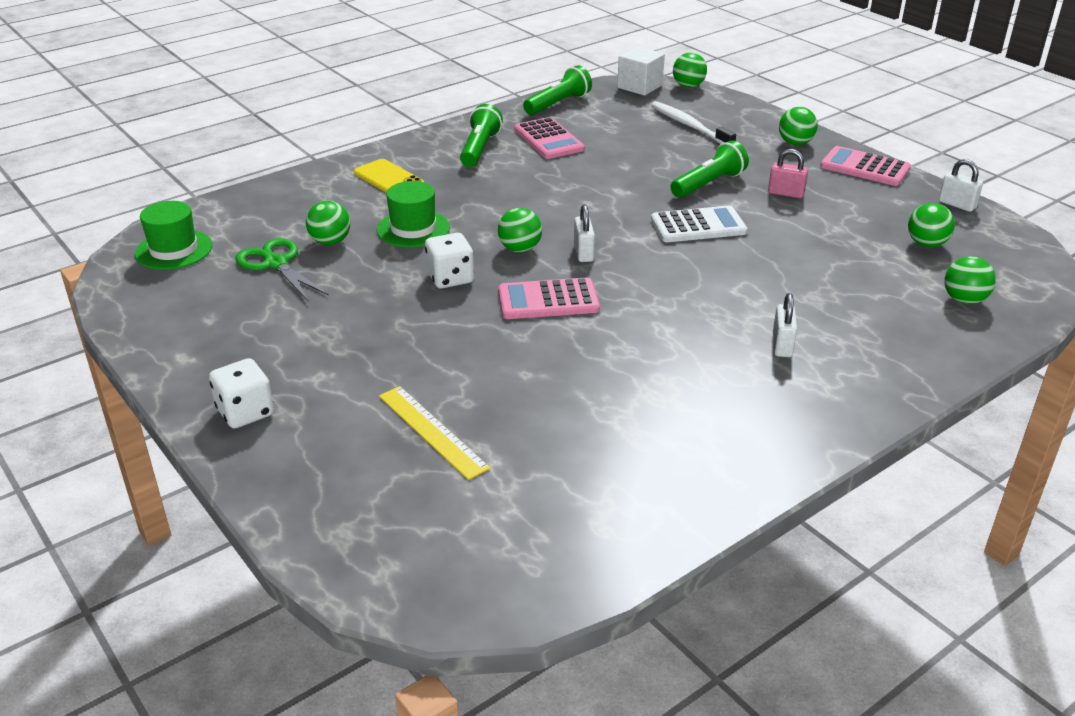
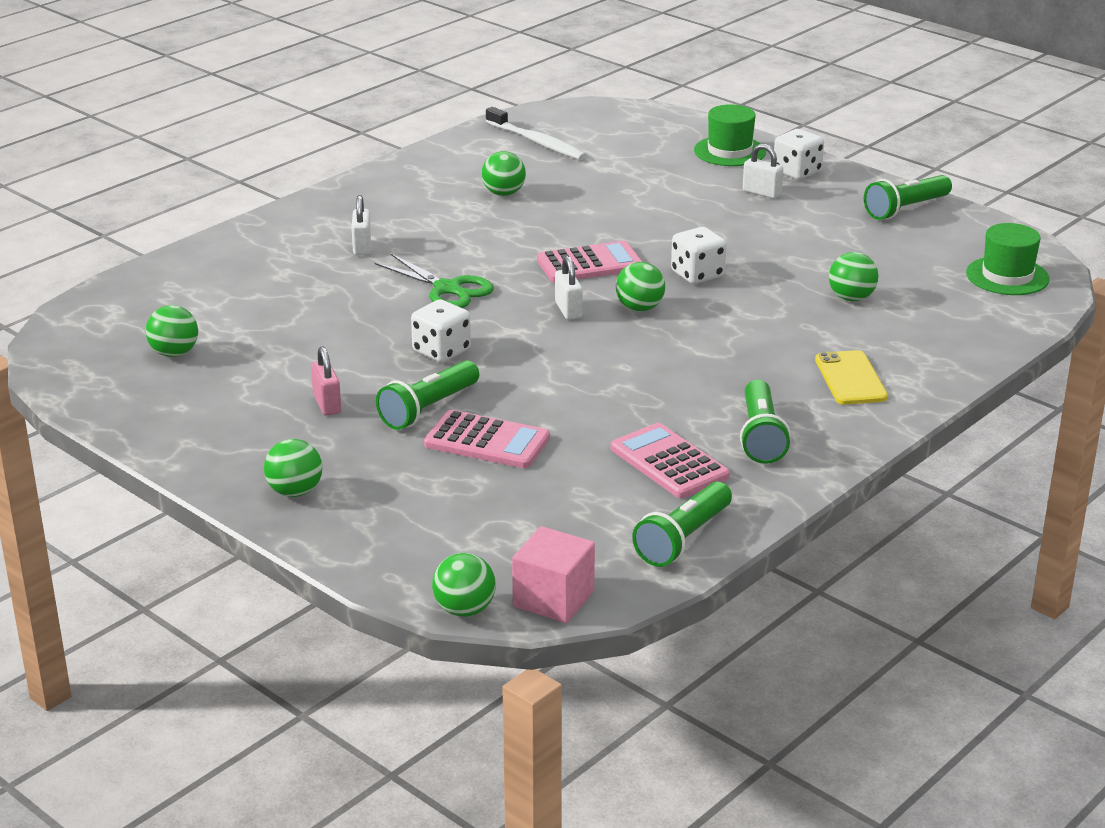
camera: 170 degrees right, 5 degrees down
(179, 339) = (906, 209): none -> green flashlight
(276, 264) = (886, 272): green scissors -> green scissors (447, 289)
(389, 178) = (850, 378): yellow phone -> yellow phone turned 45 degrees clockwise
(413, 229) = (771, 319): green hat -> green hat (730, 151)
(432, 431) = (645, 173): yellow ruler -> none
(639, 86) = (553, 599): white cube -> pink cube
(689, 126) = (458, 511): white toothbrush -> white toothbrush (537, 142)
(698, 226) = (441, 351): white calculator -> white dice
(786, 193) = (327, 404): pink padlock -> pink padlock turned 60 degrees clockwise
(865, 167) = (204, 456): pink calculator -> pink calculator (487, 441)
(957, 205) = (106, 408): white padlock -> white padlock (761, 193)
(964, 300) = (166, 298): green ball -> green ball (503, 193)

